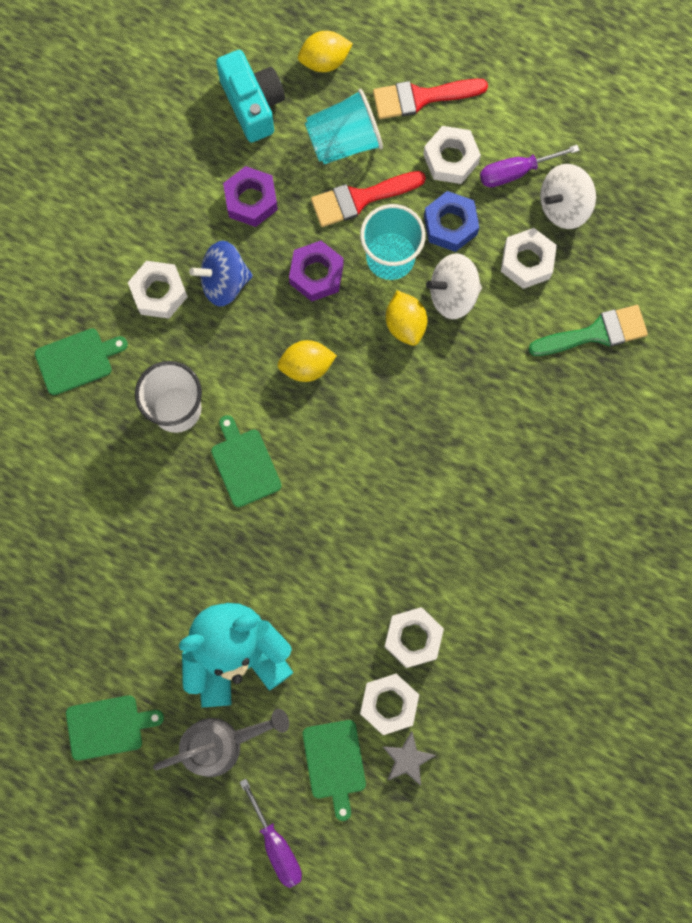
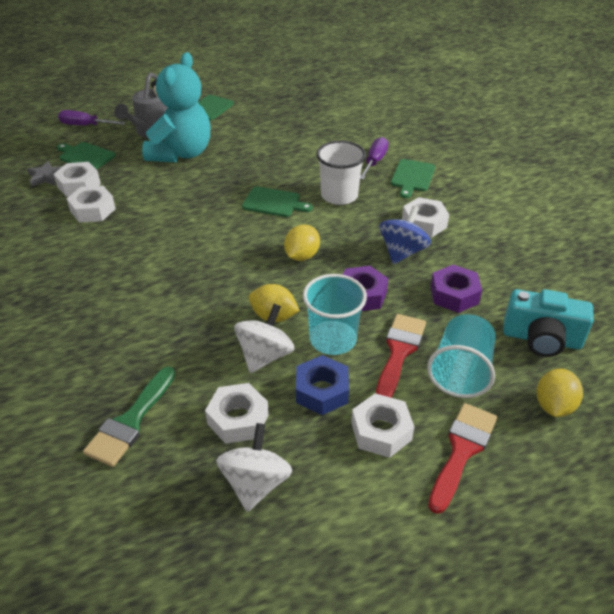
camera: 130 degrees right, 35 degrees down
(516, 172) = (324, 470): purple screwdriver -> purple screwdriver (374, 161)

